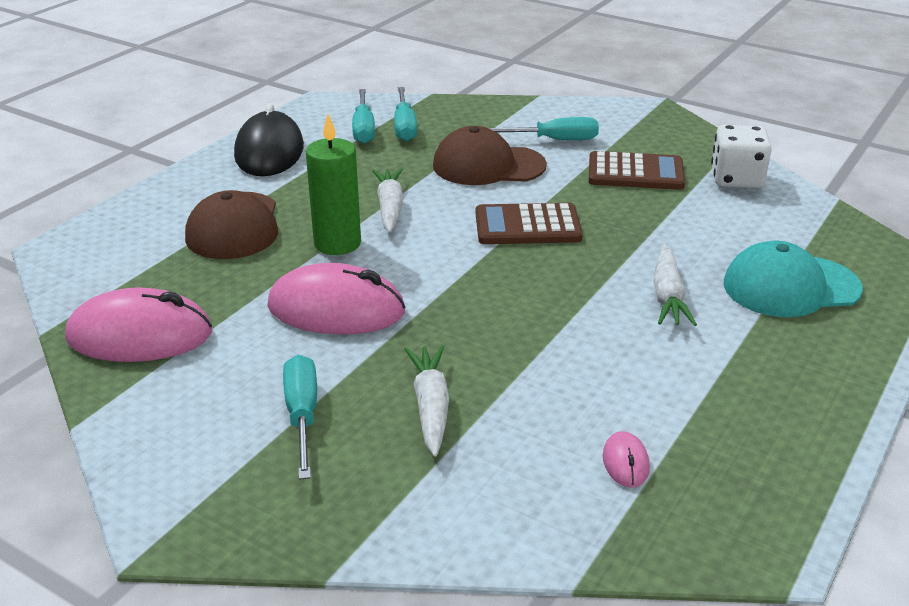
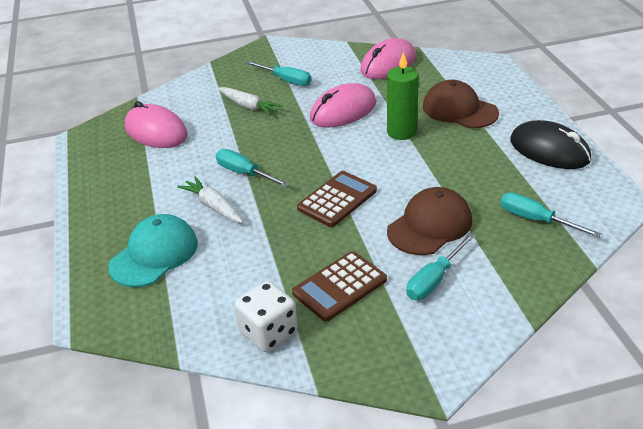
camera: 135 degrees right, 5 degrees up
(363, 129) = (550, 200): turquoise screwdriver -> turquoise screwdriver (244, 173)
(390, 208) = (420, 163): white carrot -> none
(625, 462) = (156, 131): pink mouse -> pink mouse, size x2.31

